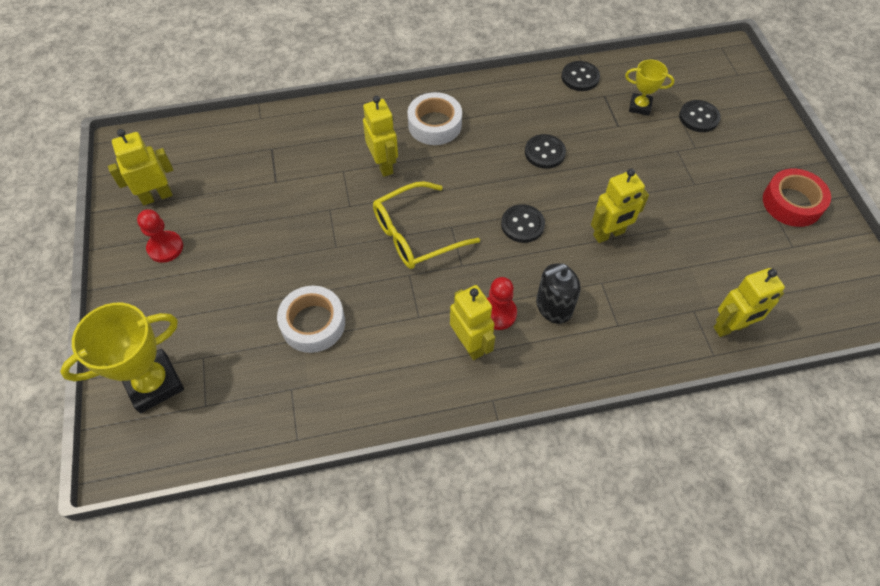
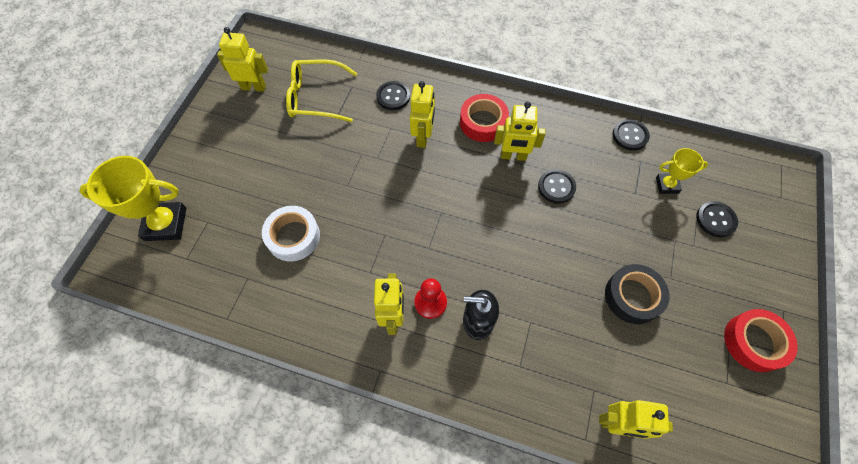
camera: 30 degrees right, 5 degrees up
(165, 247) = (235, 128): red pawn -> none
(416, 234) = (411, 205): yellow glasses -> yellow glasses (316, 97)
(434, 124) = (483, 122): white tape -> red tape
(522, 224) = (498, 239): black button -> black button (393, 96)
(609, 234) = (564, 284): yellow robot -> yellow robot (513, 156)
(640, 106) = (667, 185): yellow trophy -> yellow trophy turned 45 degrees counterclockwise
(673, 215) = (632, 296): none -> black tape

